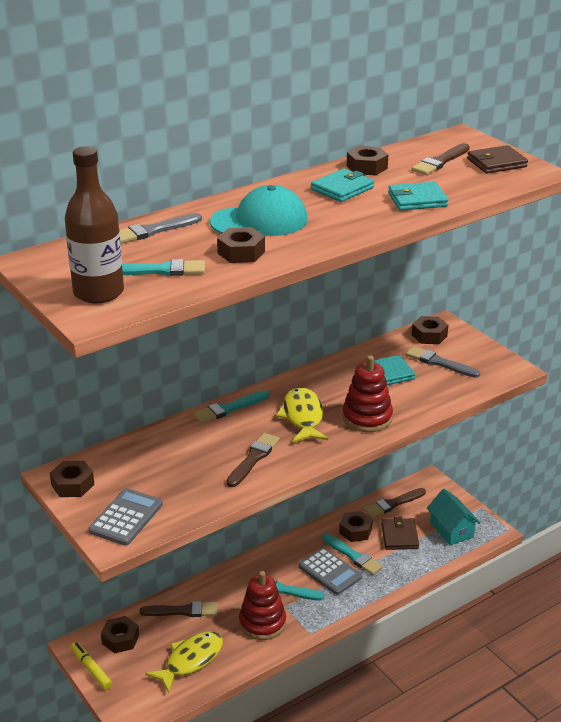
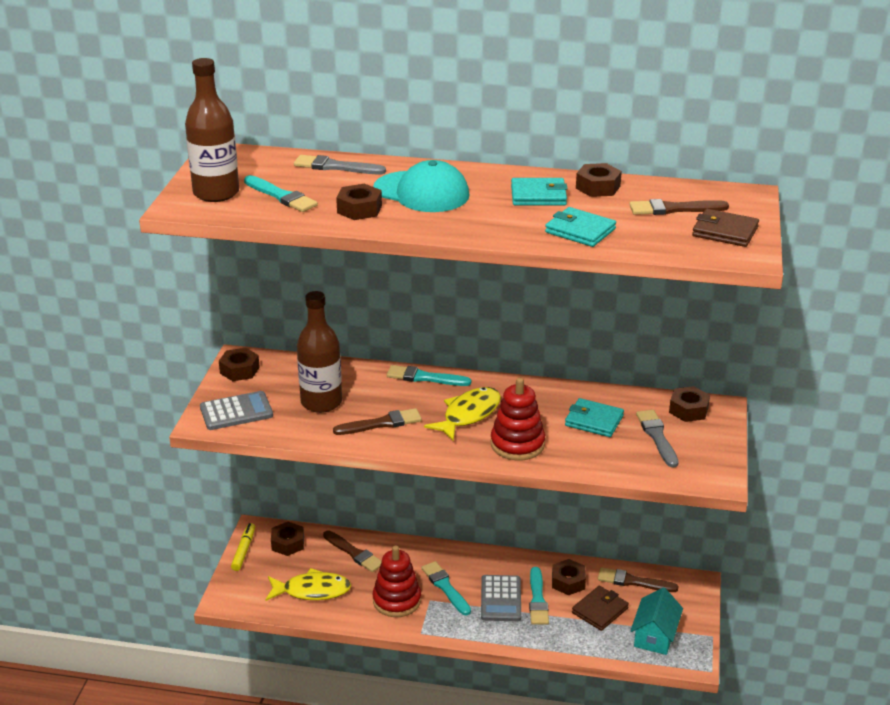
camera: 45 degrees right, 0 degrees up
(182, 470) = (321, 402): none -> brown bottle

